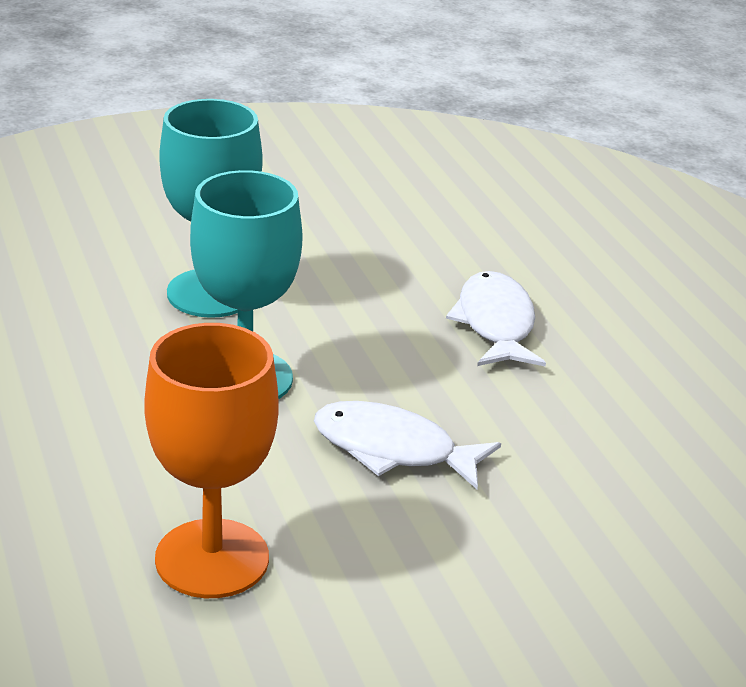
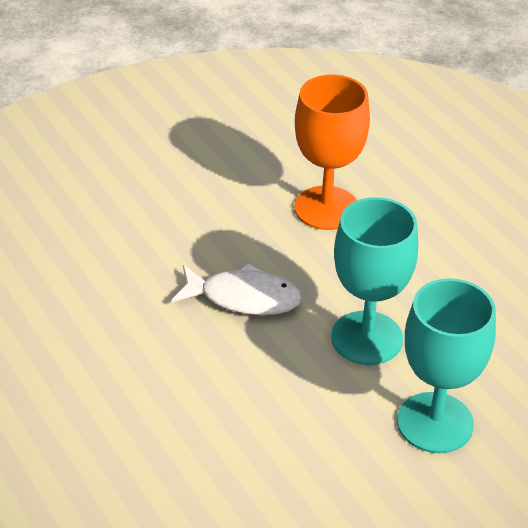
camera: 170 degrees right, 10 degrees up
(495, 324) = (189, 438): white fish -> none

